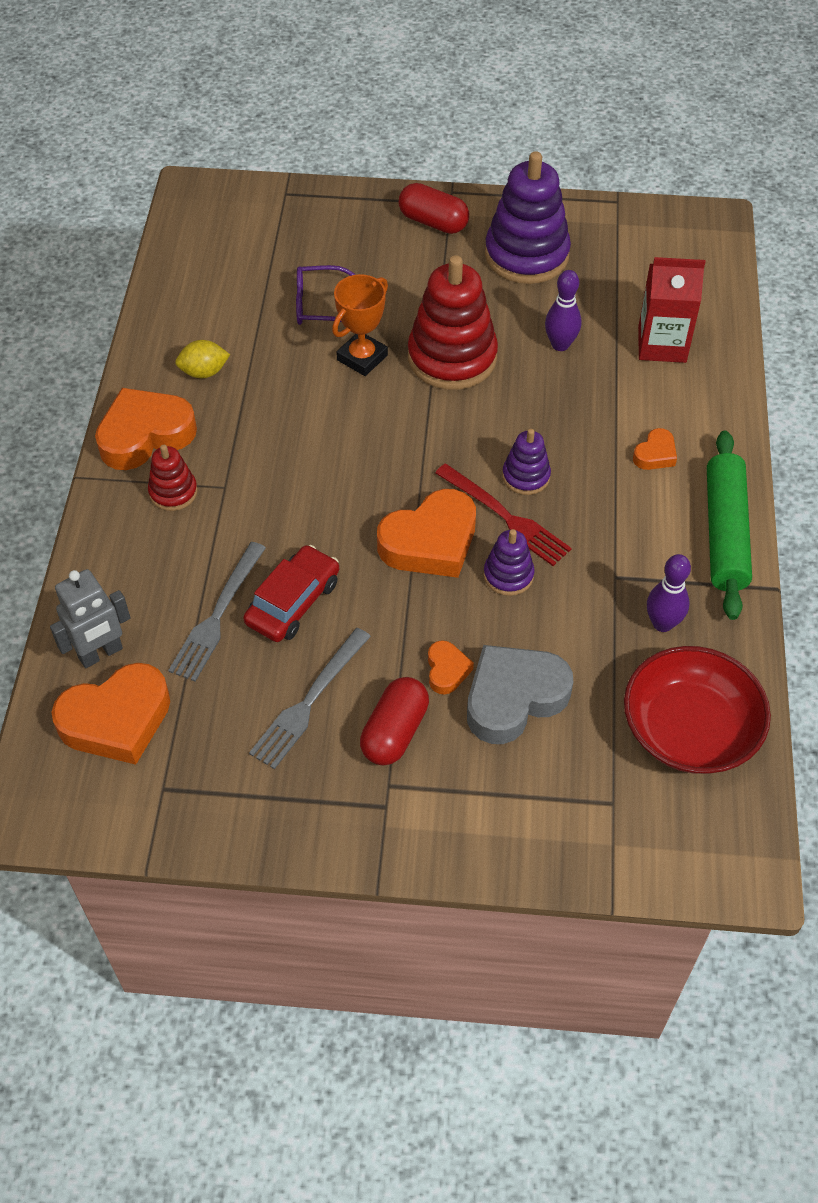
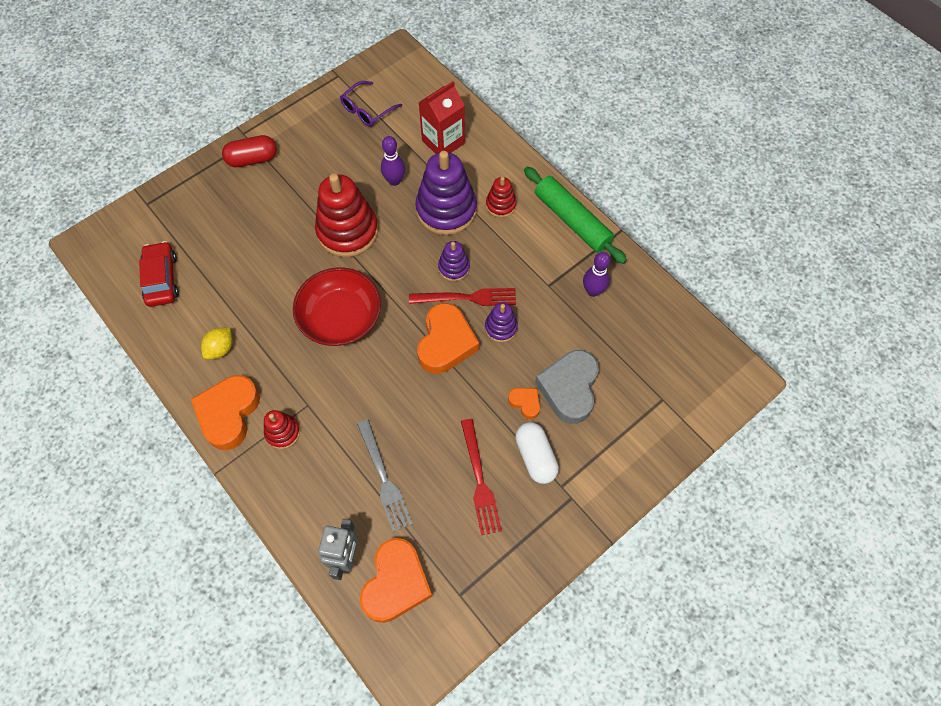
camera: 45 degrees left, 10 degrees up
(293, 602) = (414, 436): red car -> red car (162, 279)
(309, 702) = (479, 480): grey fork -> red fork
(319, 305) = (243, 257): purple glasses -> purple glasses (367, 110)
(362, 358) = (300, 269): orange trophy -> none
(395, 732) = (535, 457): red capsule -> white capsule
(526, 255) = (324, 142): purple stacking toy -> purple stacking toy (446, 210)
(655, 454) = (501, 205): orange heart -> red stacking toy
(689, 729) = (656, 333): red bowl -> red bowl (341, 318)

